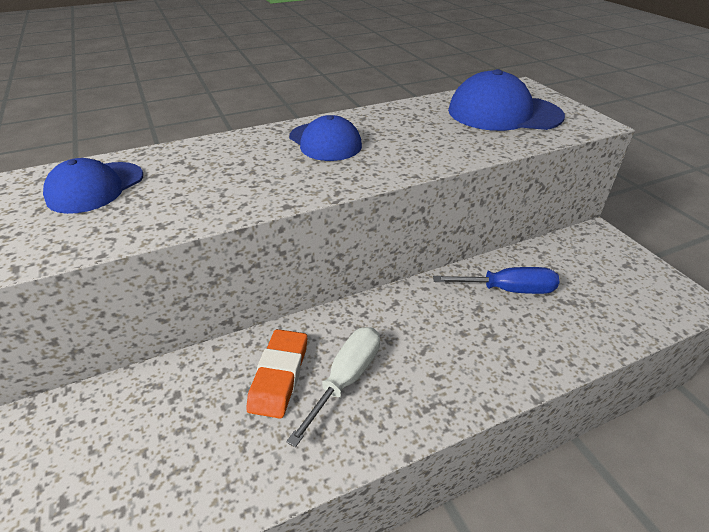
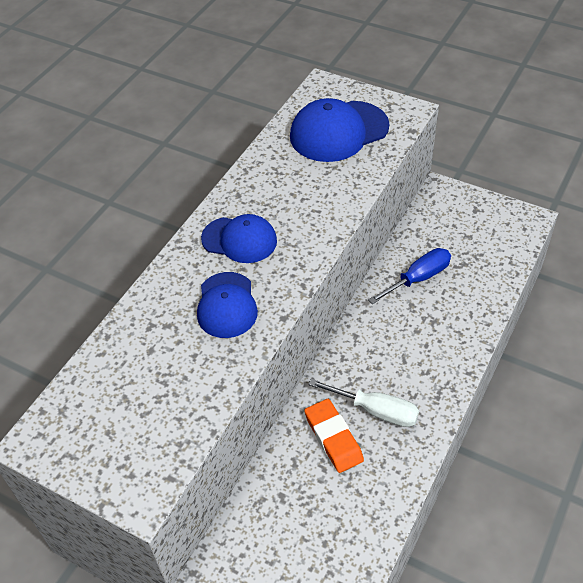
camera: 35 degrees left, 10 degrees up
(95, 187) = (123, 389): blue cap -> blue cap (227, 305)
(346, 379) = (376, 411): white screwdriver -> white screwdriver turned 120 degrees clockwise

